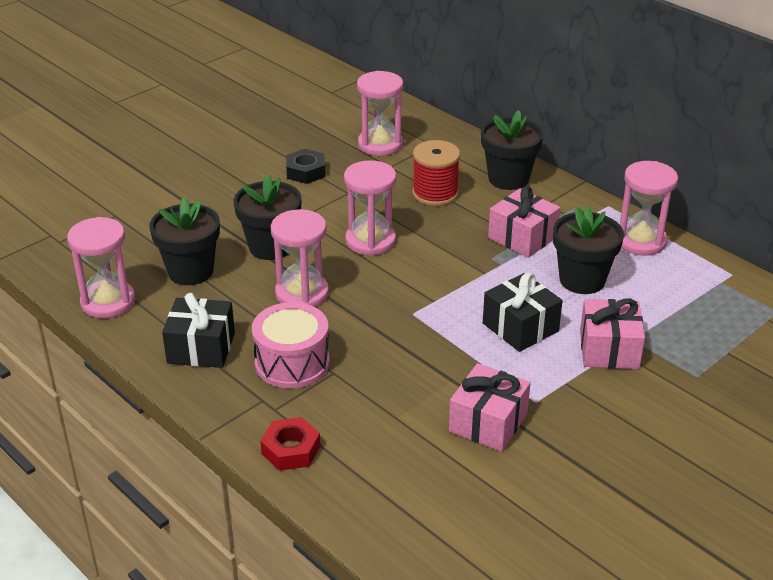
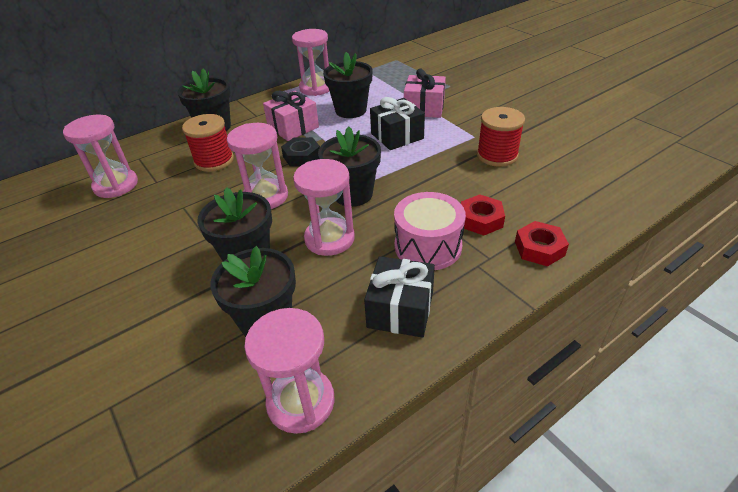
camera: 80 degrees left, 5 degrees up
(306, 172) = (128, 233): black nut -> black nut (302, 156)
(341, 403) = (480, 220): none -> red nut
(381, 301) = (353, 194): none -> black flower pot
(488, 423) = (497, 155): pink gift -> red spool

